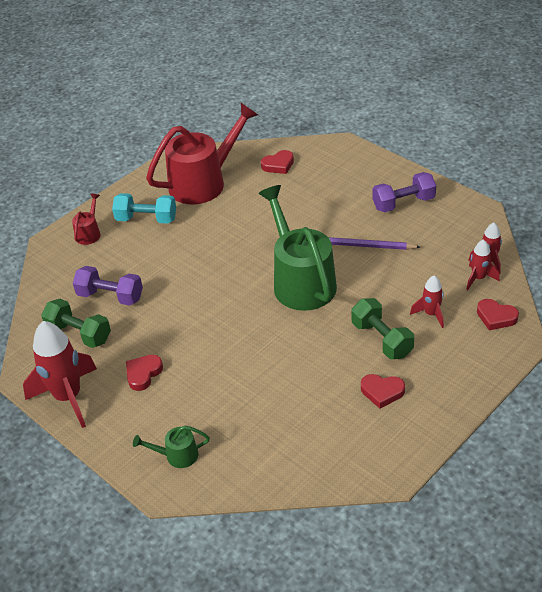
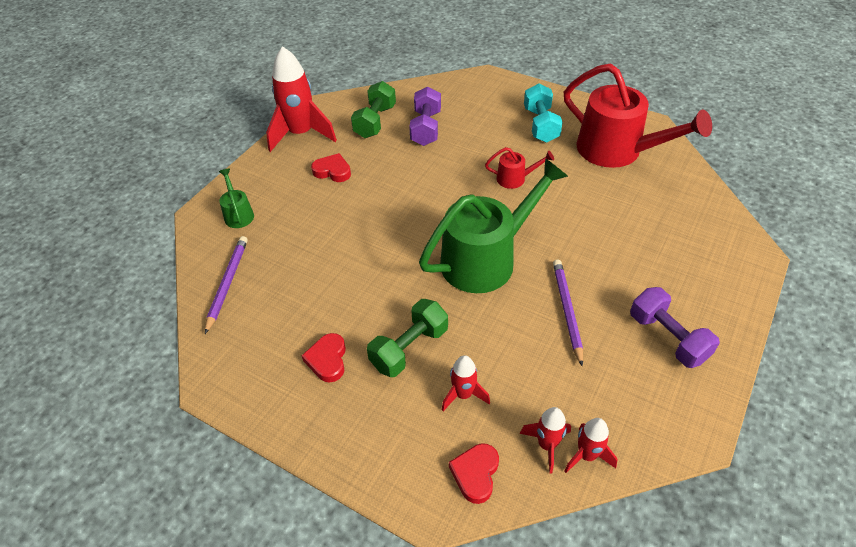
camera: 75 degrees right, 5 degrees up
(89, 233) = (506, 95): red watering can -> red watering can (515, 179)
(274, 464) = (227, 284): none -> purple pencil
(278, 165) = (680, 203): red heart -> none

